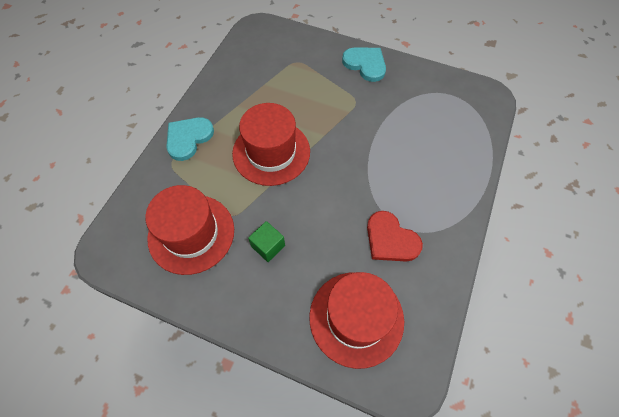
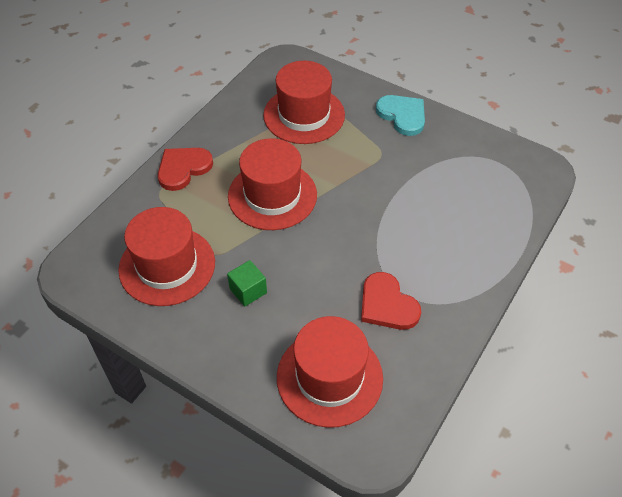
camera: 10 degrees right, 10 degrees down
(188, 138) = (183, 168): turquoise heart -> red heart
(283, 74) = (304, 115): none -> red hat

